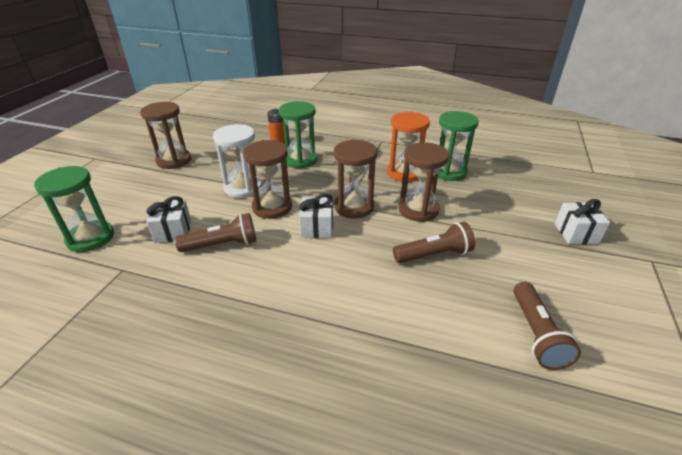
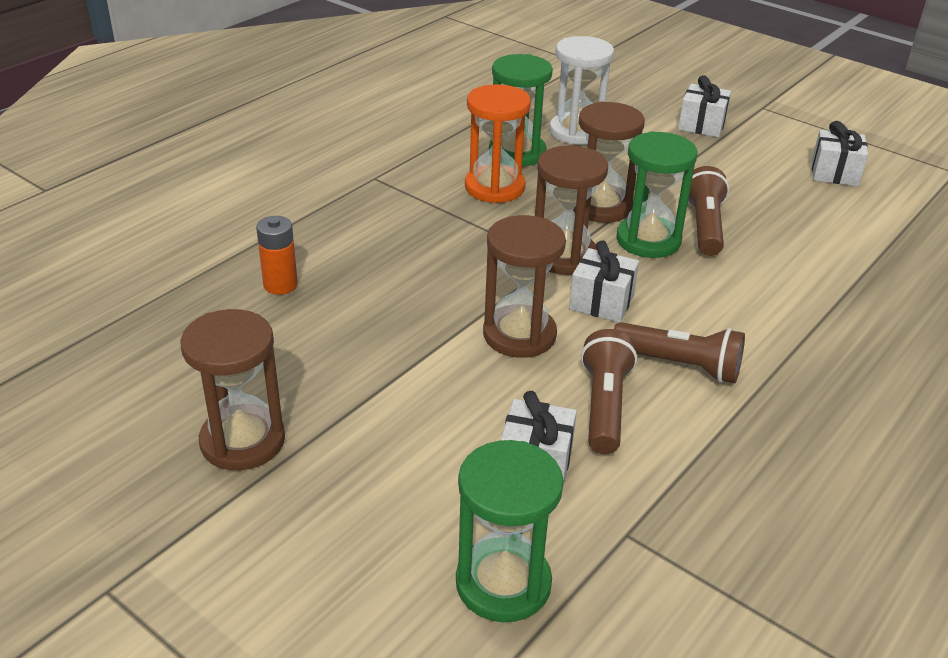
camera: 70 degrees left, 0 degrees up
(243, 188) = (434, 357): white hourglass -> white hourglass (576, 132)
(300, 160) = (376, 273): green hourglass -> green hourglass (648, 240)
(536, 334) = (850, 210): brown flashlight -> brown flashlight (680, 365)
(590, 318) = (834, 173): none -> white gift

